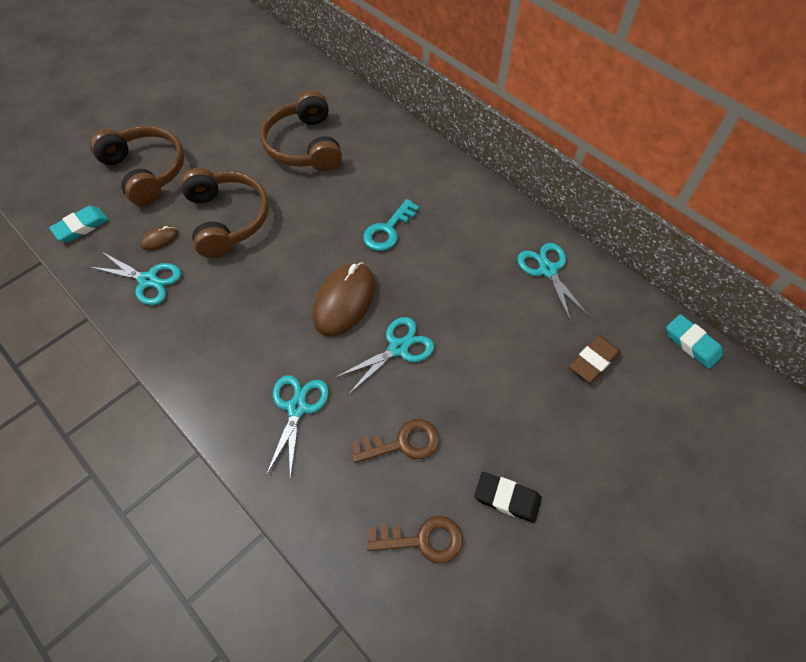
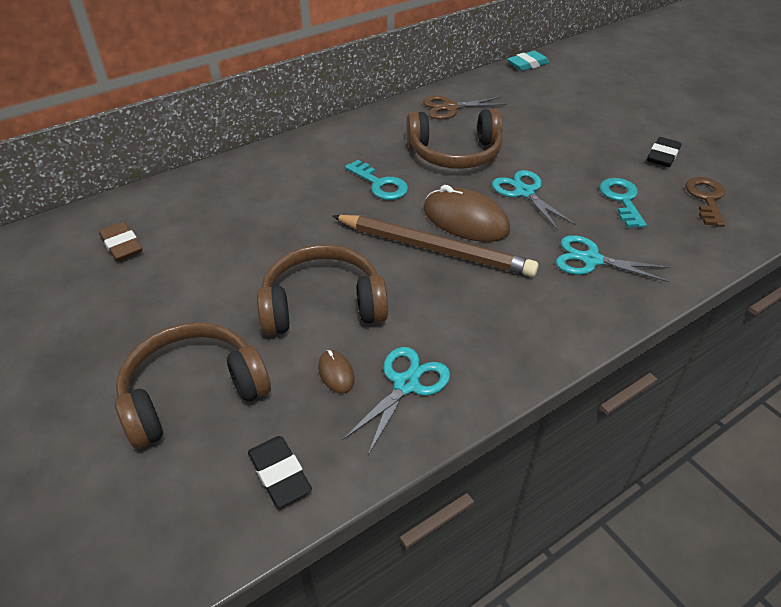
camera: 80 degrees left, 15 degrees down
(81, 226) = (279, 474): turquoise eraser -> black eraser
(300, 281) = (434, 249): none -> brown pencil
(305, 145) = (224, 232): brown headphones -> brown headphones (455, 153)
(403, 443) = (622, 199): brown key -> turquoise key
(547, 270) = (450, 108): turquoise scissors -> brown scissors
(593, 360) = (541, 102): brown eraser -> brown eraser (122, 245)

